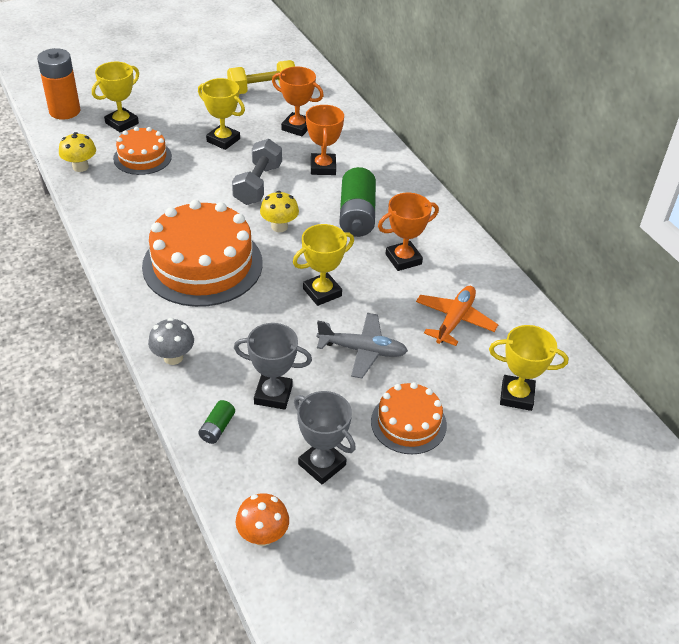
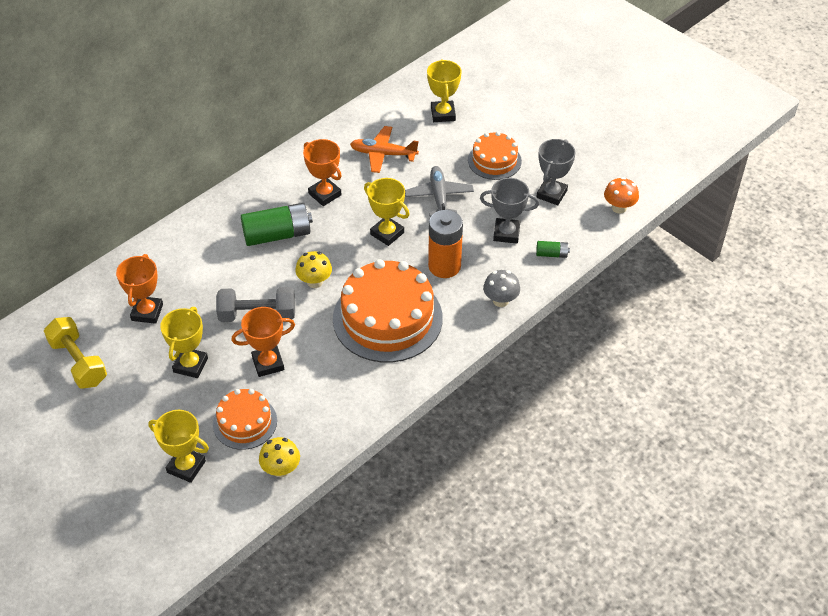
camera: 105 degrees left, 5 degrees up
(65, 111) = (178, 534): orange battery -> orange battery (444, 266)
(273, 395) = (506, 233): grey trophy -> grey trophy turned 75 degrees counterclockwise
(323, 167) = (212, 275): orange trophy -> orange trophy (268, 363)

